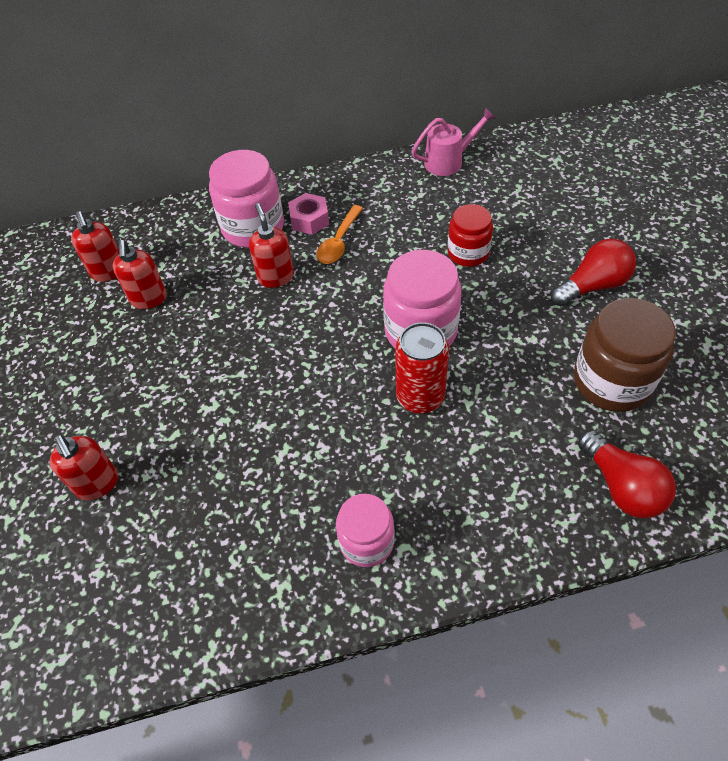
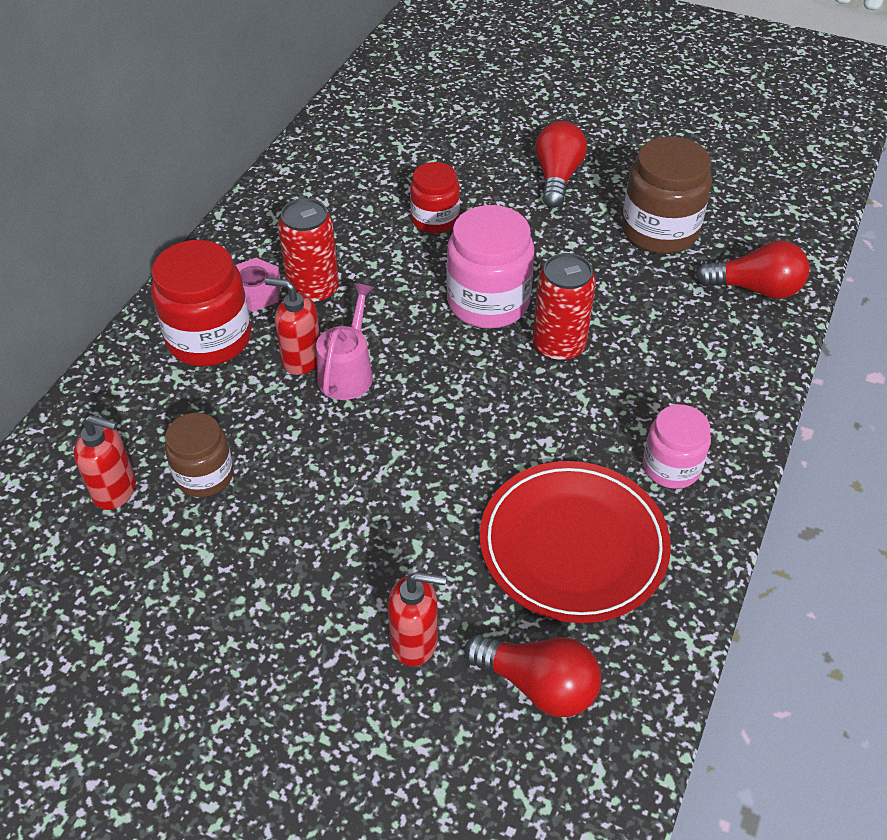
camera: 55 degrees left, 5 degrees down
(108, 577) = (538, 685): none -> red light bulb
(149, 299) = (204, 475): red soap dispenser -> brown jar
(241, 523) = (573, 545): none -> red plate
(253, 227) = (209, 338): pink jar -> red jar
(339, 242) = (313, 290): orange spoon -> red can
(449, 161) = (308, 160): pink watering can -> pink watering can (348, 371)

